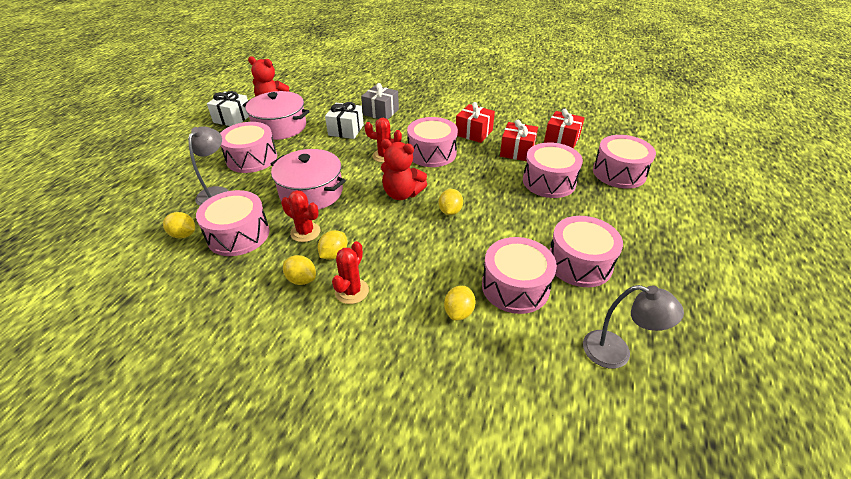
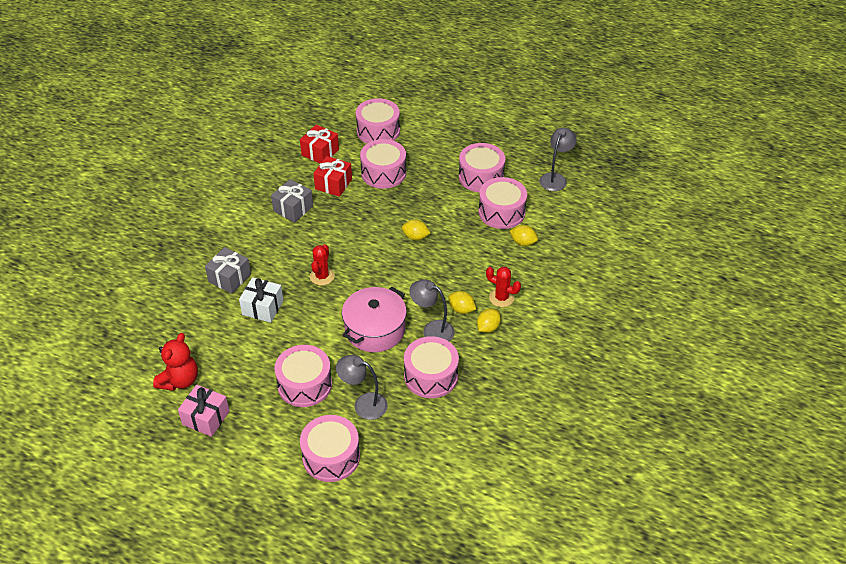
camera: 85 degrees left, 5 degrees up
(183, 235) = (426, 417): yellow lemon -> none
(232, 118) = (206, 418): white gift -> pink gift
(280, 127) = (240, 367): pink pot -> none
(305, 232) = (432, 329): red cactus -> grey lamp
(402, 194) = (387, 266): red teddy bear -> none
(432, 153) = (324, 242): pink drum -> pink drum (331, 457)
(474, 133) = (293, 208): red gift -> grey gift

